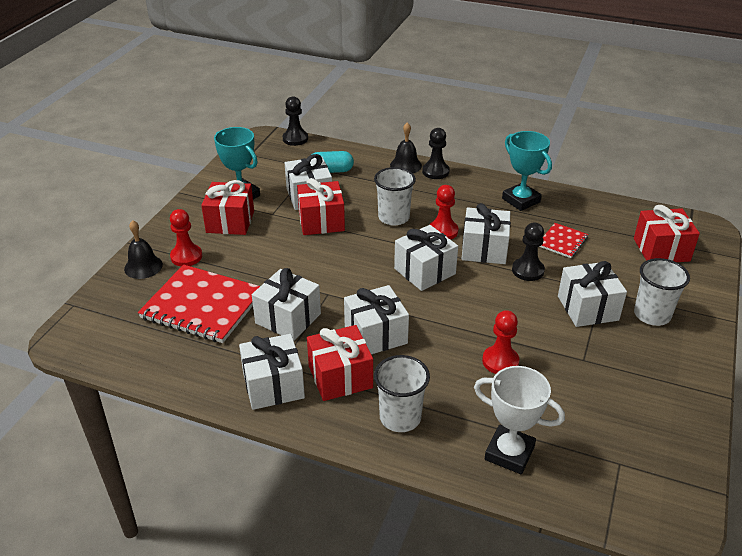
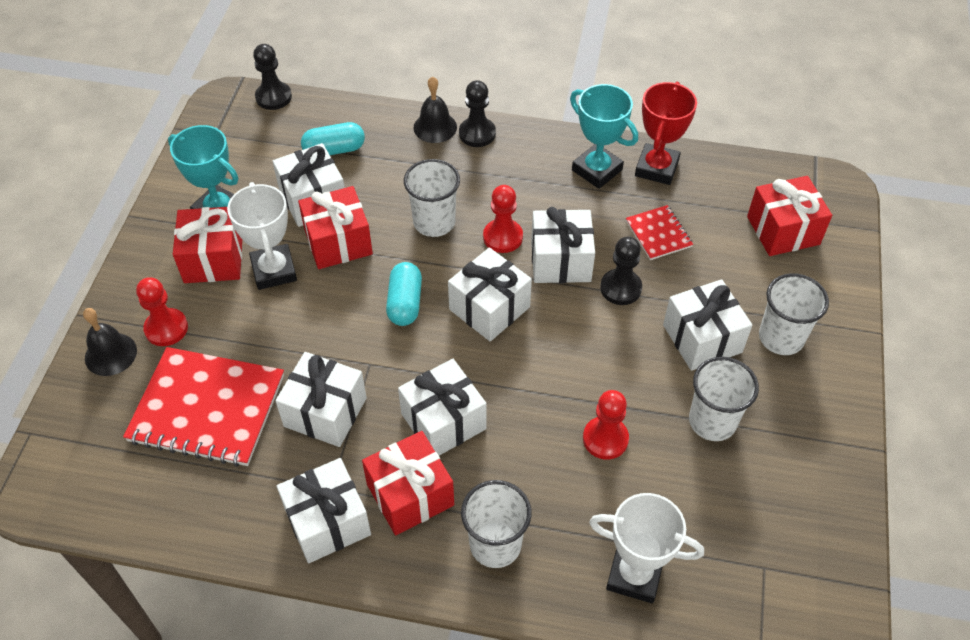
camera: 10 degrees left, 15 degrees up
(271, 232) = (274, 270): none -> white trophy
(362, 261) = (405, 303): none -> turquoise capsule
(562, 241) = (658, 234): red notebook -> red notebook turned 45 degrees counterclockwise
(566, 203) = (656, 168): none -> red trophy
(588, 361) = (712, 421): none -> white cup

